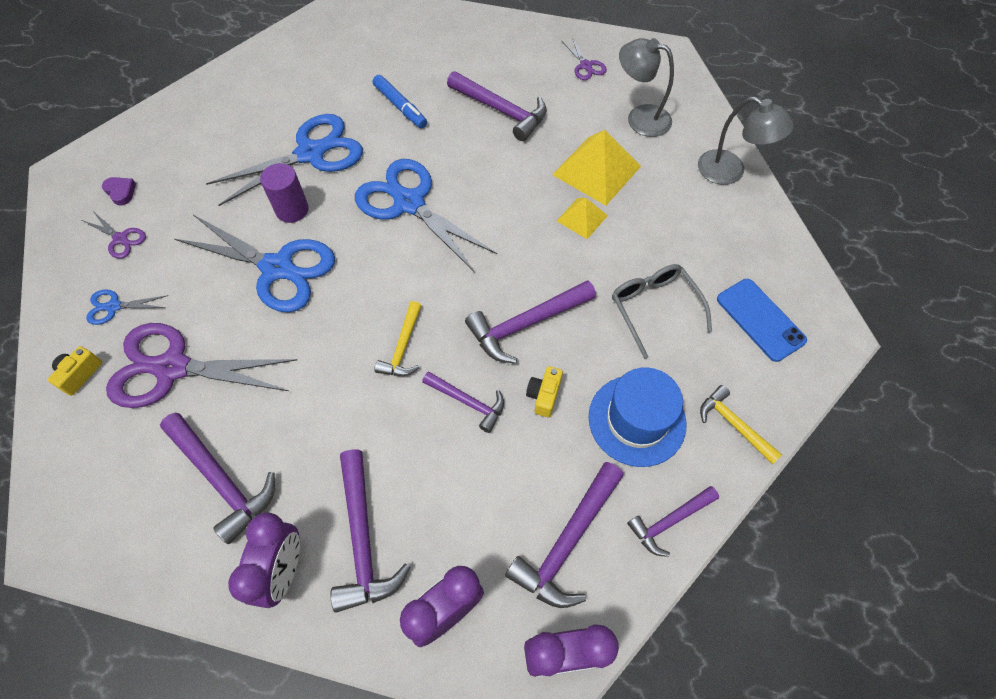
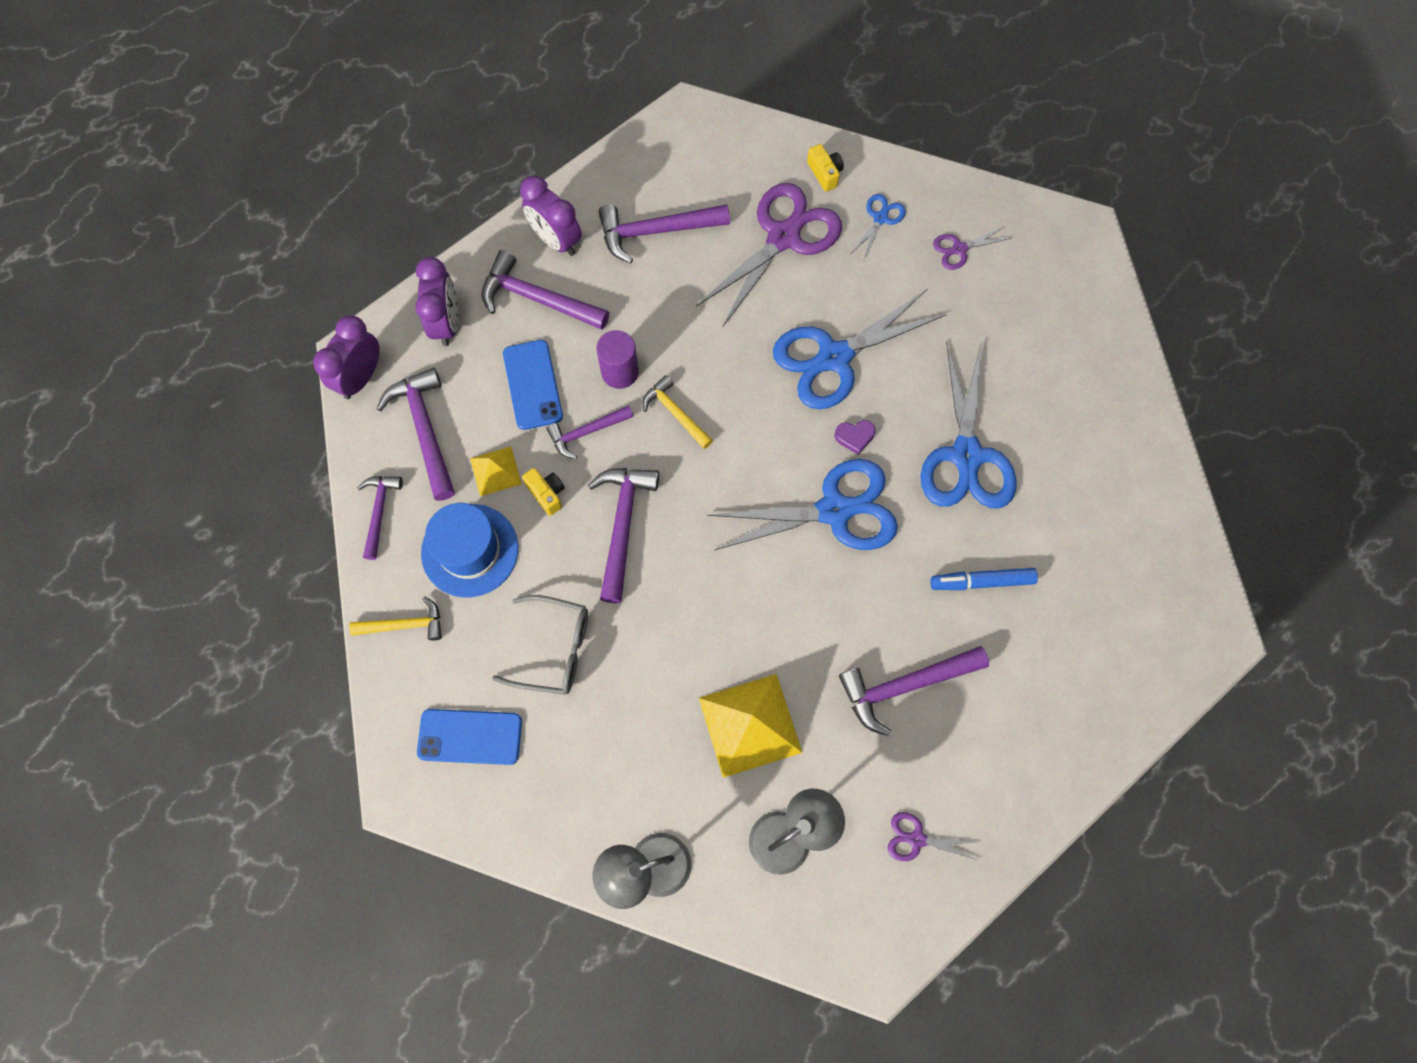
camera: 125 degrees right, 10 degrees up
(121, 192) = (1023, 269): purple heart -> purple heart (854, 437)
(292, 210) = (898, 402): purple cylinder -> purple cylinder (620, 372)
(455, 478) = (533, 385): none -> blue phone
(582, 218) = (700, 662): yellow pyramid -> yellow pyramid (495, 471)

